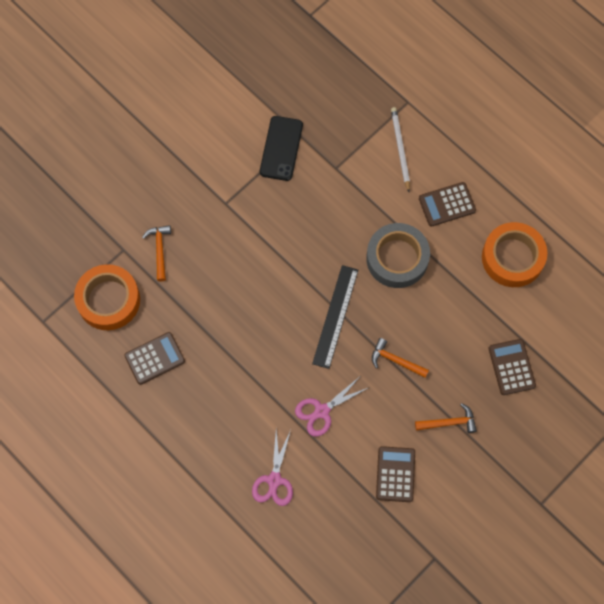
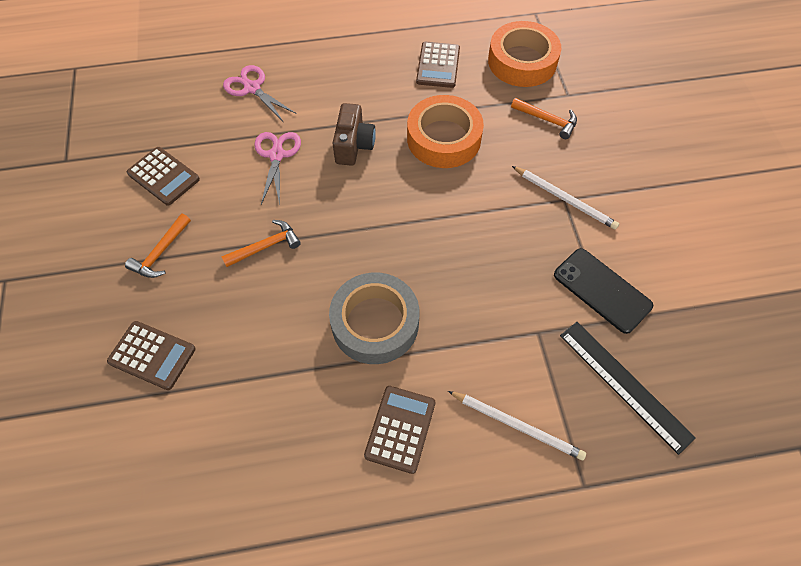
camera: 125 degrees right, 10 degrees down
(225, 203) = (565, 199): none -> white pencil
(275, 365) = (354, 145): none -> brown camera
(335, 316) = (359, 222): black ruler -> black ruler (625, 384)
(512, 258) = (270, 458): orange tape -> orange tape (443, 138)

